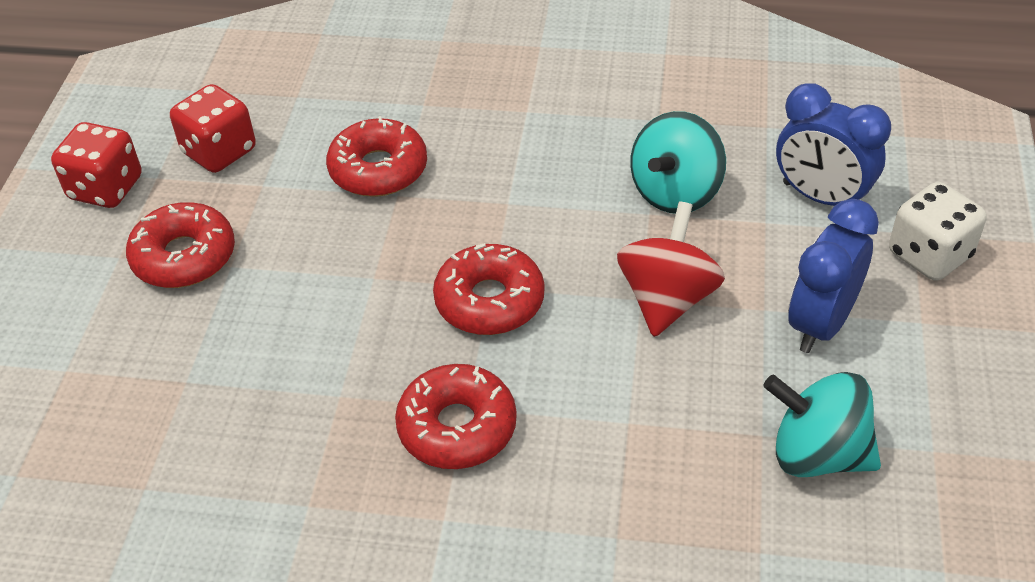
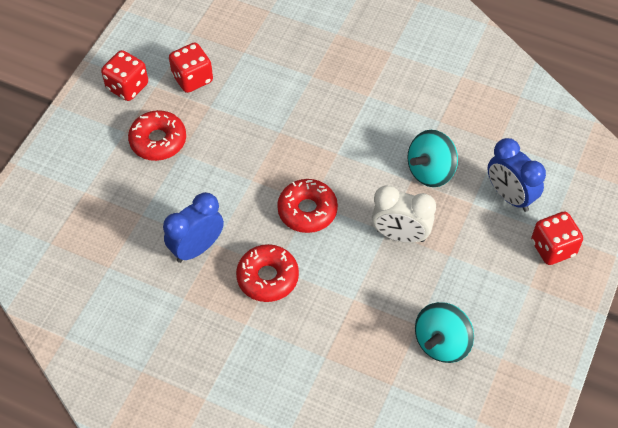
camera: 15 degrees right, 10 degrees up
(378, 169) = (274, 113): red donut -> none
(667, 299) = (400, 235): red spinning top -> white clock
(817, 454) = (442, 343): turquoise spinning top -> turquoise spinning top turned 90 degrees counterclockwise
(821, 324) = (475, 272): blue clock -> blue clock (197, 248)
(929, 255) = (553, 248): white dice -> red dice

